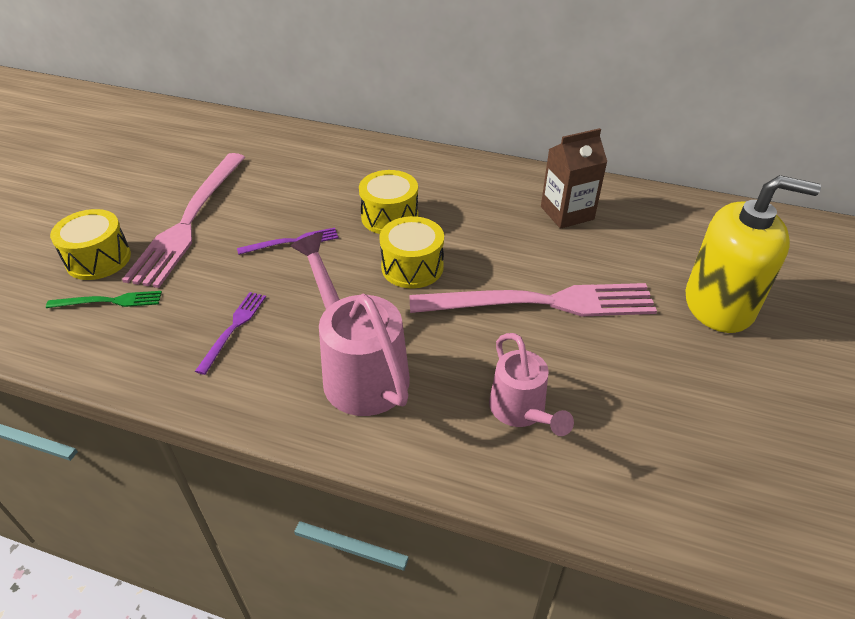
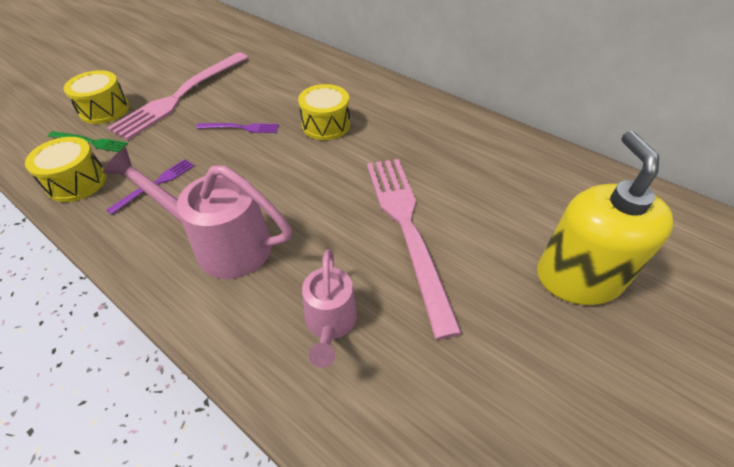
camera: 20 degrees right, 5 degrees up
(359, 370) = (222, 244): pink watering can -> pink watering can turned 60 degrees counterclockwise
(412, 267) = (318, 170): yellow drum -> yellow drum (77, 182)
(541, 303) = (407, 229): pink fork -> pink fork turned 120 degrees counterclockwise
(567, 213) = (476, 155): brown carton -> none
(719, 305) = (578, 277): yellow soap dispenser -> yellow soap dispenser turned 120 degrees counterclockwise

